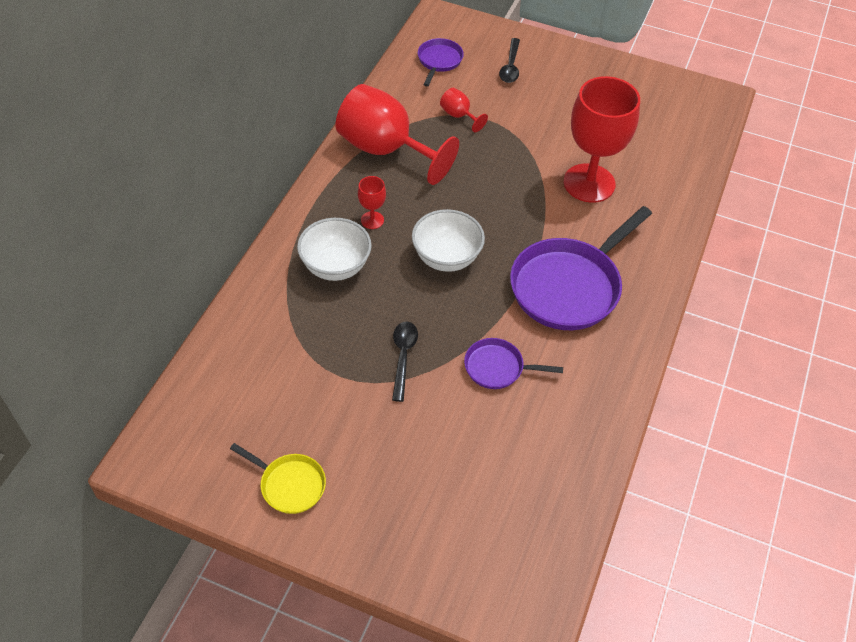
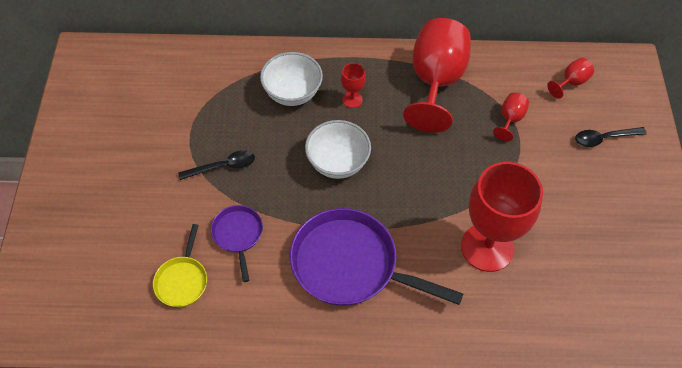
camera: 70 degrees right, 5 degrees up
(289, 484) = (87, 136): yellow pan -> yellow pan (182, 280)
(439, 61) = (571, 82): purple pan -> red goblet

